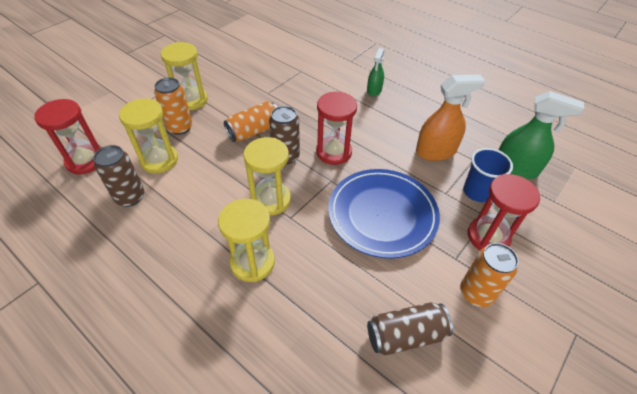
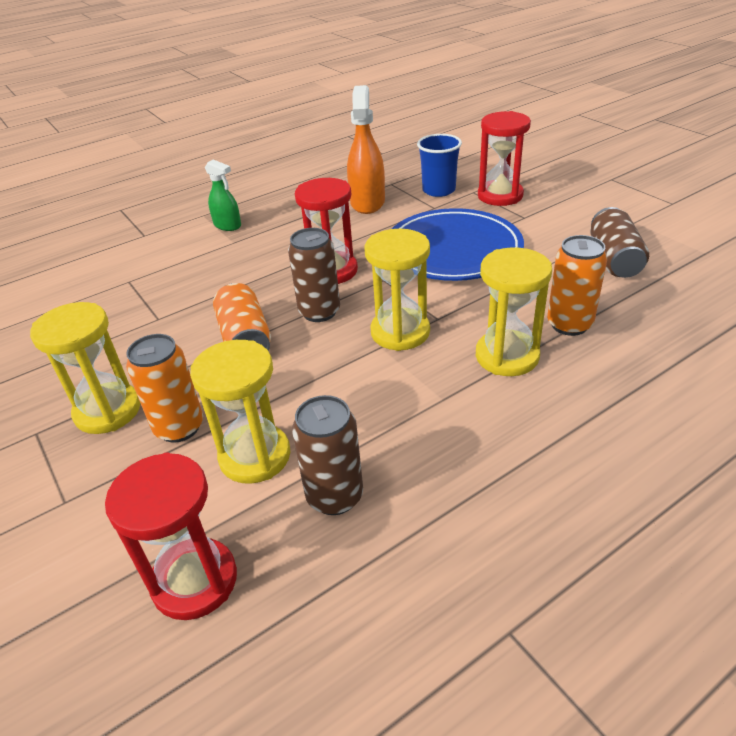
camera: 70 degrees left, 10 degrees down
(476, 293) = (567, 214): orange can -> orange can (569, 324)
(515, 169) = (415, 165): green spray bottle -> none

